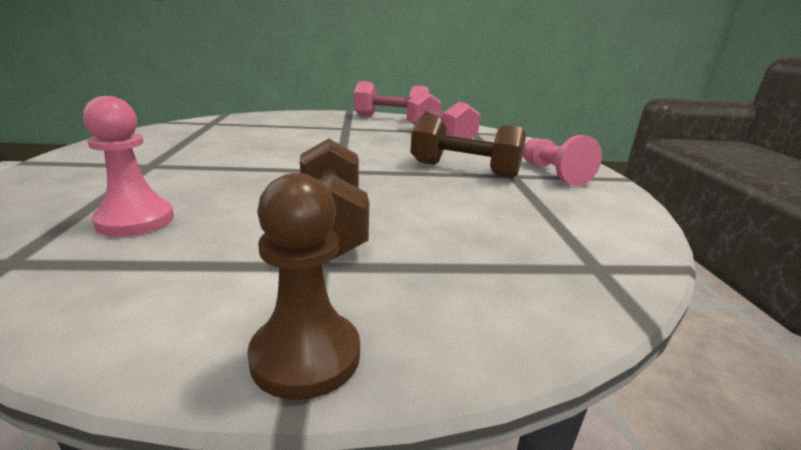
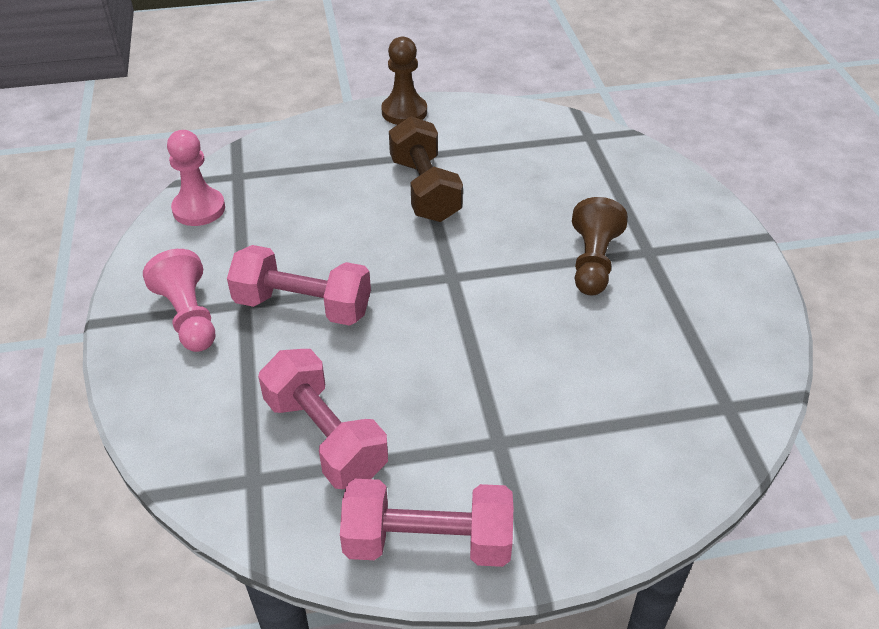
camera: 175 degrees right, 20 degrees up
(135, 220) = (563, 174): pink pawn -> pink pawn (199, 209)
(209, 165) = (593, 262): none -> brown pawn
(464, 169) = (303, 306): brown dumbbell -> pink dumbbell

